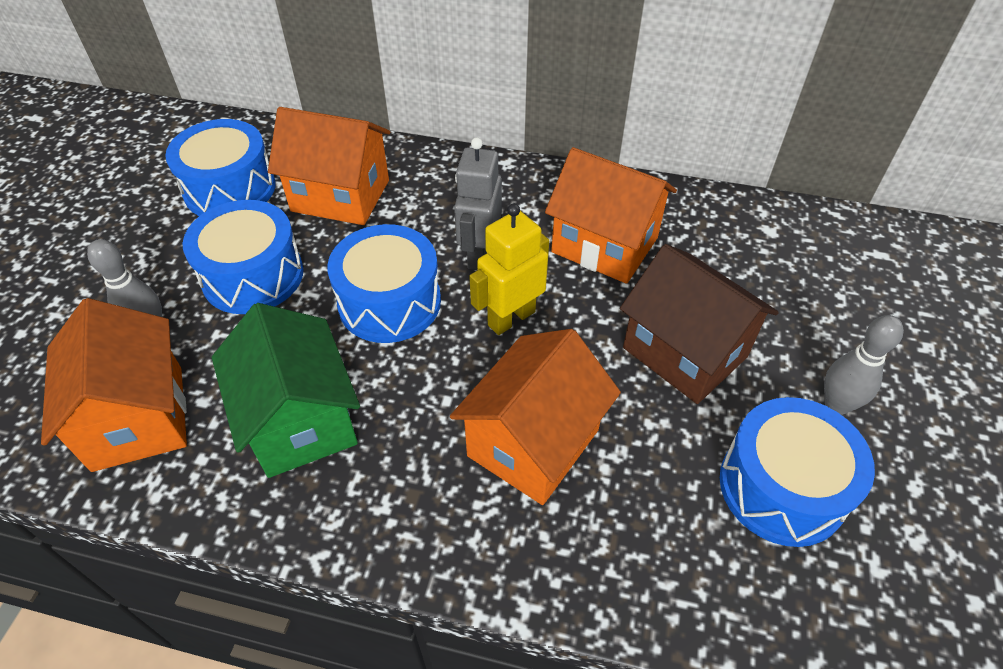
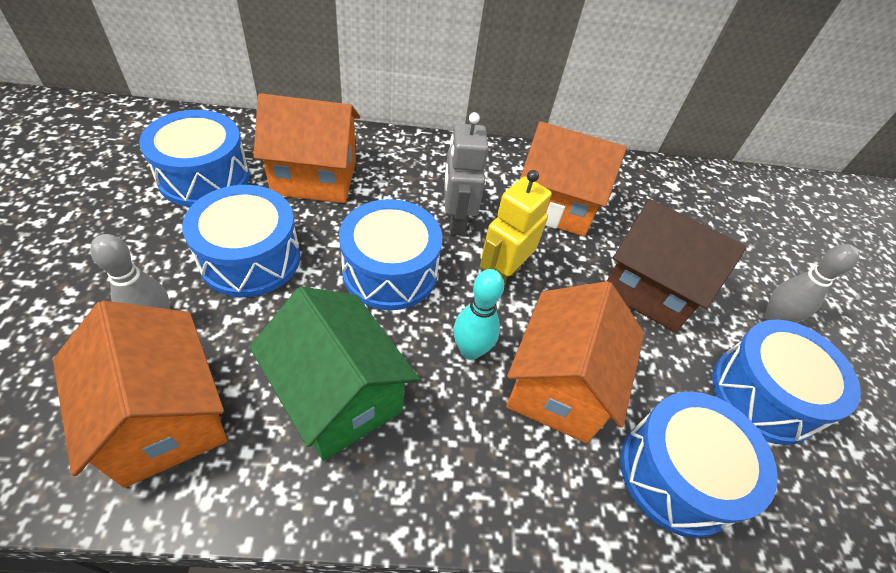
camera: 20 degrees left, 0 degrees up
(449, 393) = (470, 350): none -> turquoise bowling pin
(635, 553) = (677, 474): none -> blue drum

